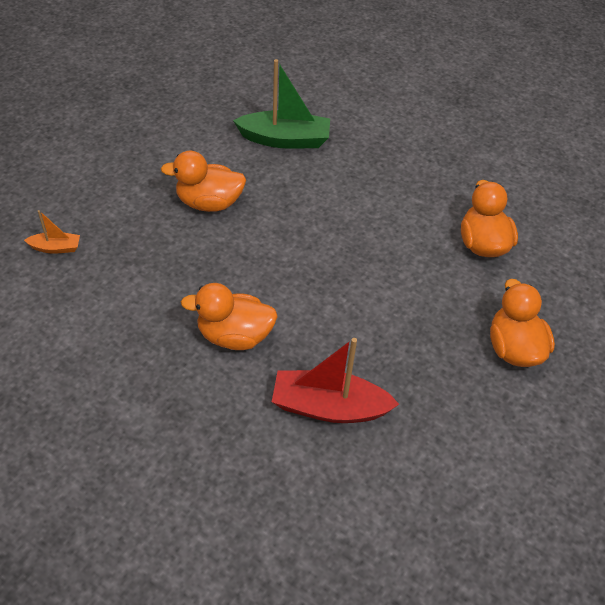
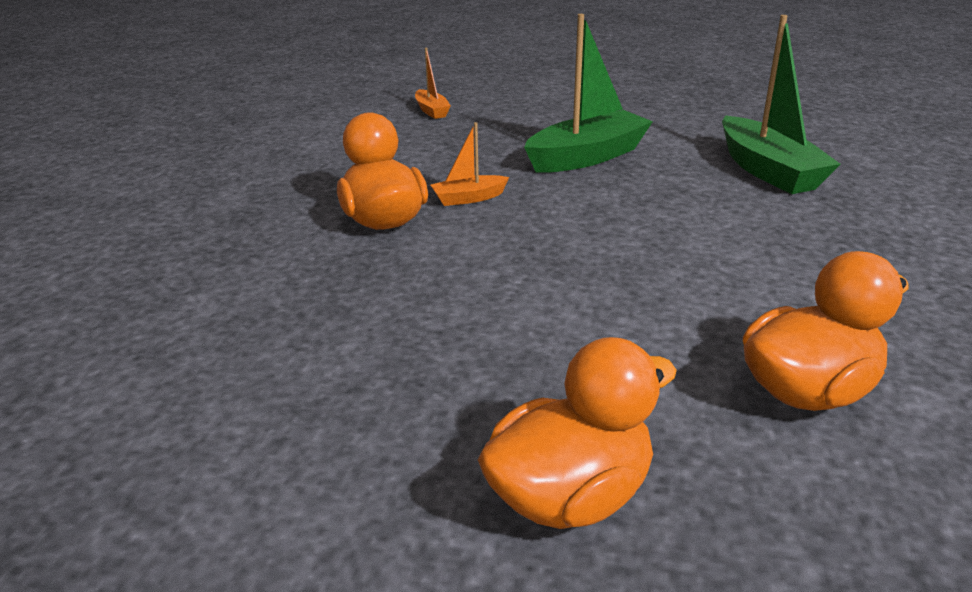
camera: 70 degrees right, 20 degrees down
(209, 203) = (587, 157): orange duck -> green boat
(230, 283) = (468, 198): none -> orange boat
(329, 407) = (299, 315): red boat -> none

